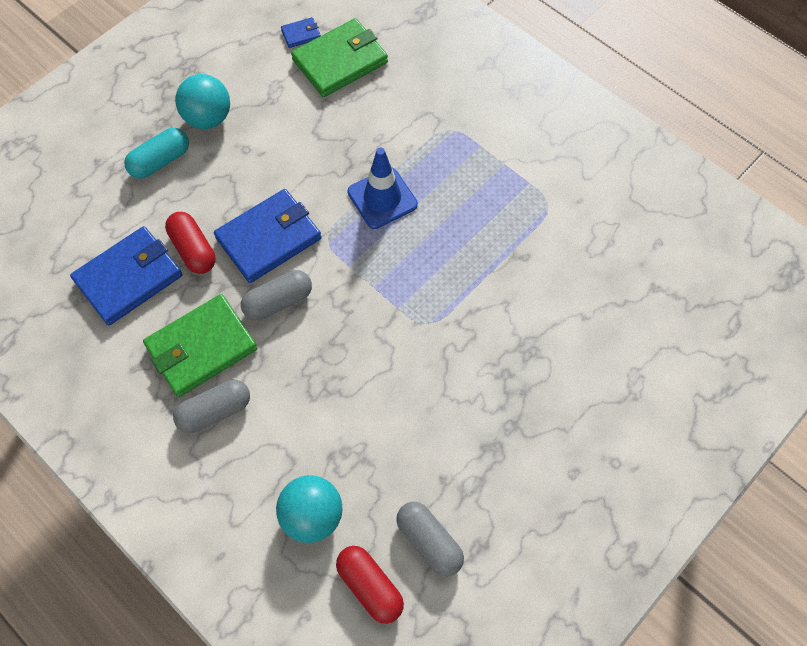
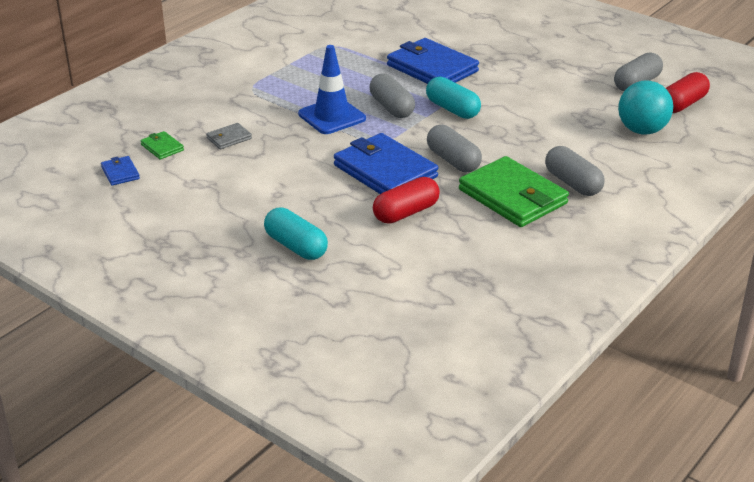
camera: 95 degrees left, 30 degrees down
(129, 278) = (448, 248): blue wallet -> blue wallet (432, 68)
(208, 118) = (235, 221): turquoise ball -> none
(340, 61) = (162, 147): green wallet -> green wallet, size x0.45
(350, 111) = (229, 138): none -> grey wallet
(385, 315) = (452, 109): none -> turquoise capsule
(395, 255) = (392, 107): none -> grey capsule

